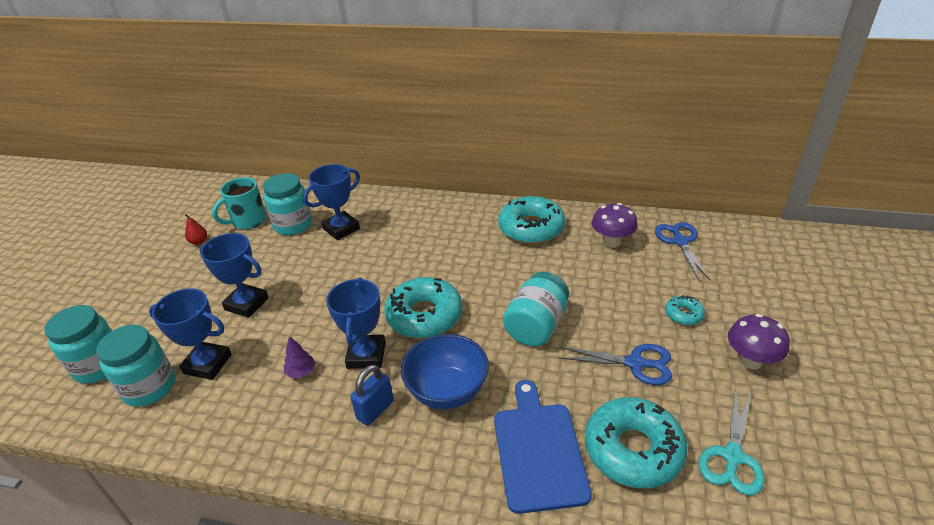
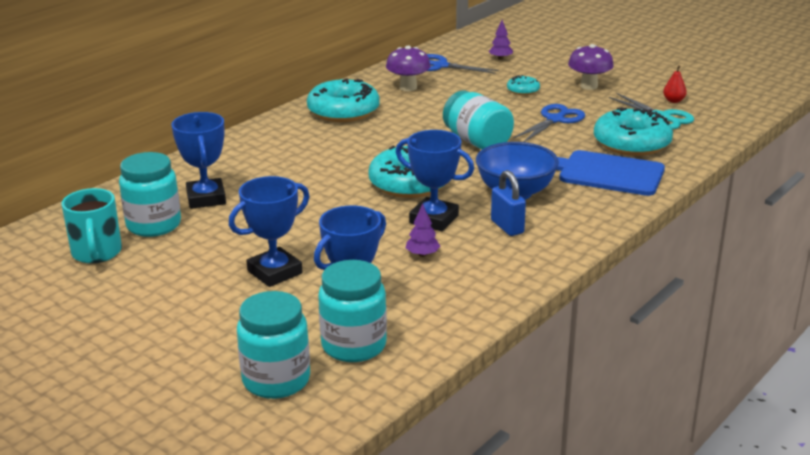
camera: 65 degrees left, 10 degrees down
(199, 242) = (93, 293): red pear -> red pear (673, 101)
(744, 271) = (500, 58): none -> purple tree

